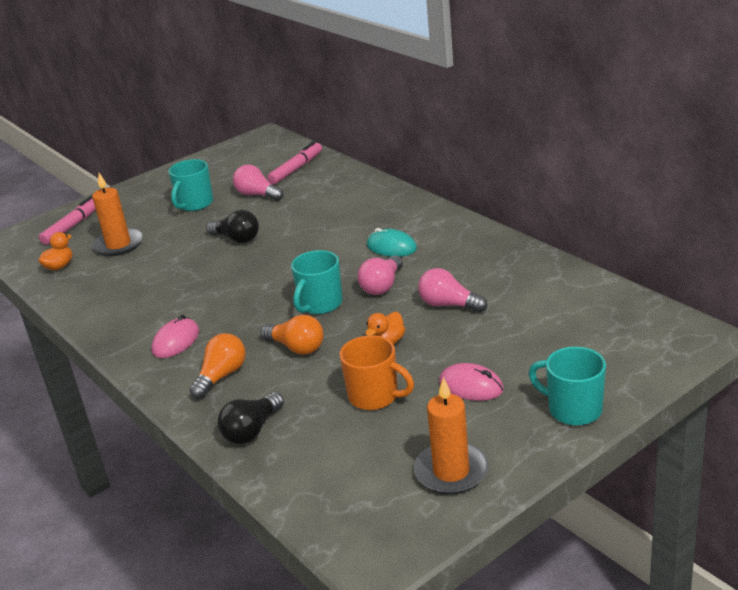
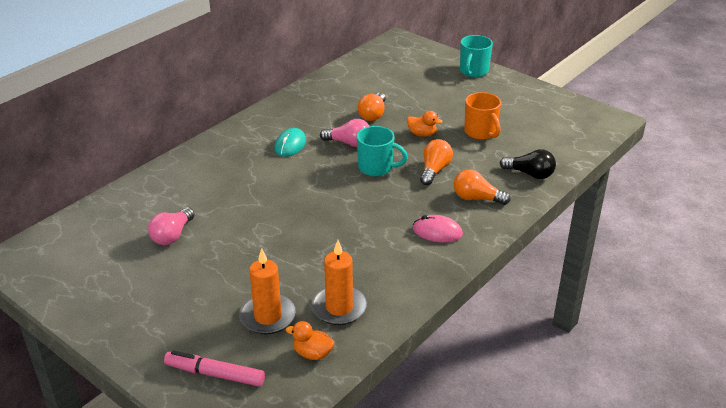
camera: 105 degrees left, 5 degrees up
(195, 204) = (182, 278): turquoise mug -> none
(237, 239) = (265, 231): black light bulb -> none
(296, 169) = (117, 219): pink marker -> none
(375, 396) = (481, 132): orange mug -> orange mug turned 135 degrees clockwise
(449, 305) = (373, 114): pink light bulb -> orange light bulb
(451, 471) = (537, 103): orange candle -> orange candle (339, 308)
(471, 386) = (461, 101): pink mouse -> none

